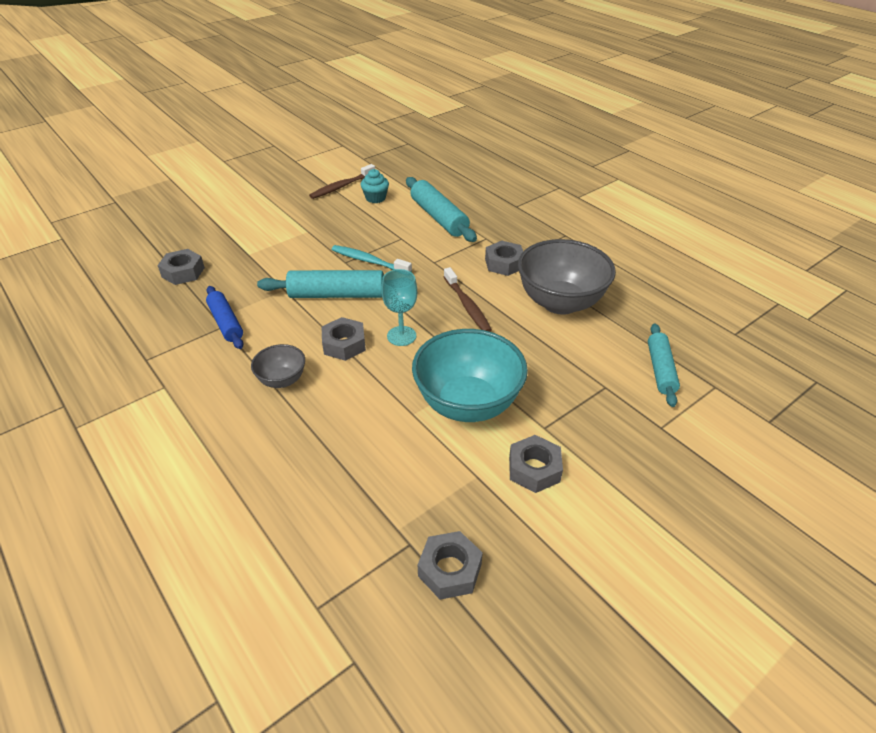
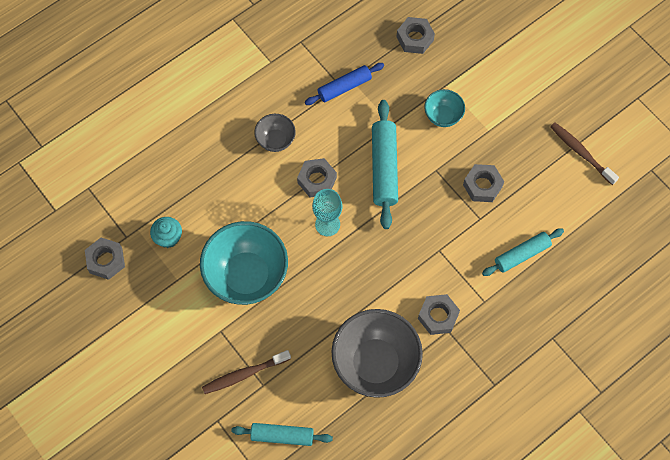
camera: 90 degrees right, 25 degrees up
(284, 256) = (443, 116): none -> turquoise bowl
(369, 261) = (437, 191): turquoise toothbrush -> none
(375, 198) = (558, 189): turquoise cupcake -> turquoise cupcake (168, 237)
(439, 217) = (522, 254): turquoise rolling pin -> turquoise rolling pin, size x0.66
(467, 305) = (370, 279): brown toothbrush -> brown toothbrush (244, 374)
(534, 469) = (181, 319): grey nut -> grey nut (482, 185)

